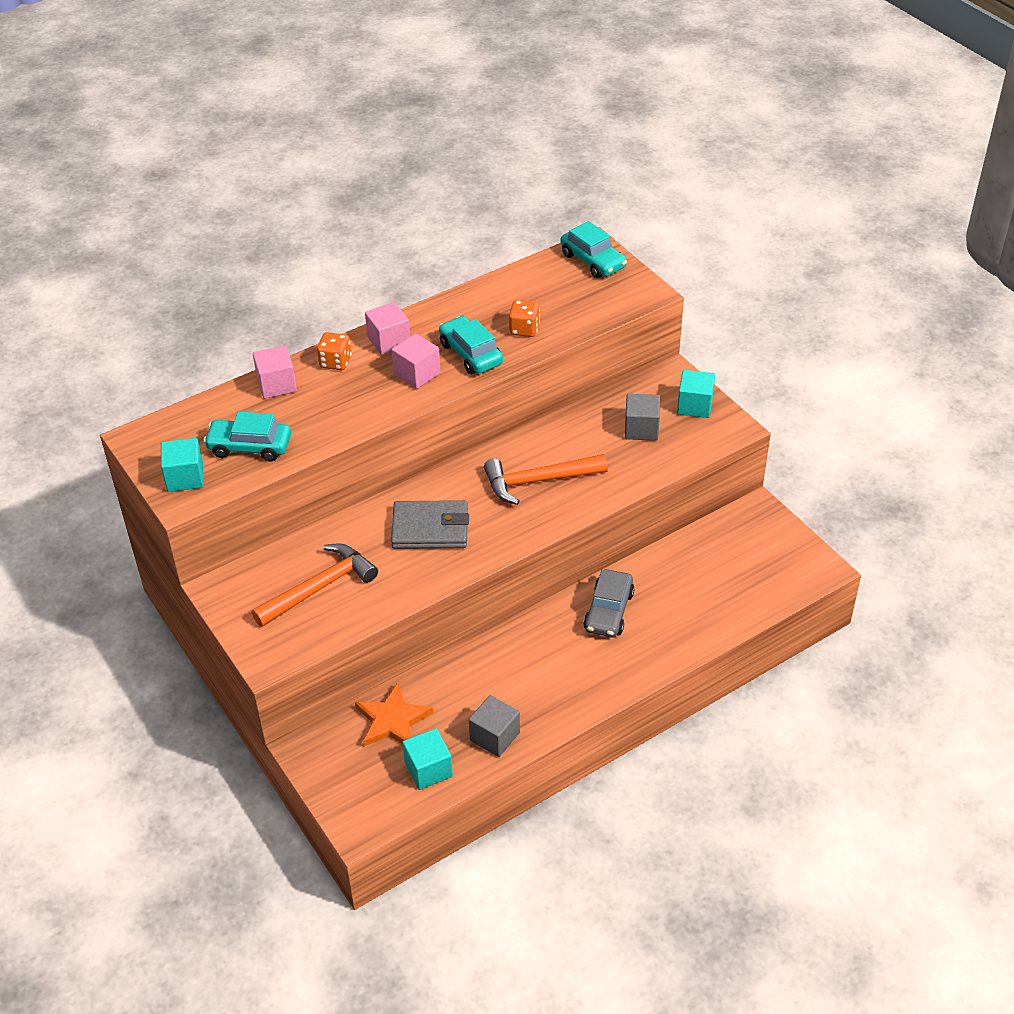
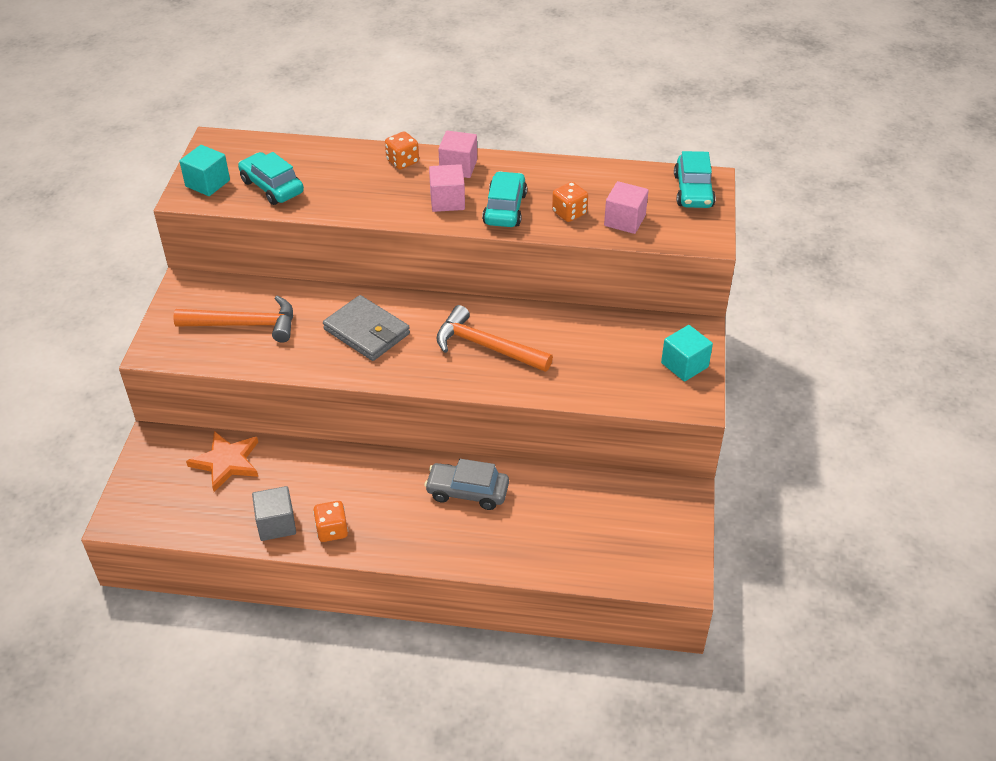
camera: 40 degrees right, 0 degrees up
(276, 385) = (344, 155): pink cube -> pink cube (624, 220)
(428, 769) = (207, 514): turquoise cube -> none
(543, 710) = (332, 530): none -> orange dice
(608, 611) = (467, 492): grey car -> grey car turned 45 degrees clockwise
(641, 429) = (616, 356): grey cube -> none

